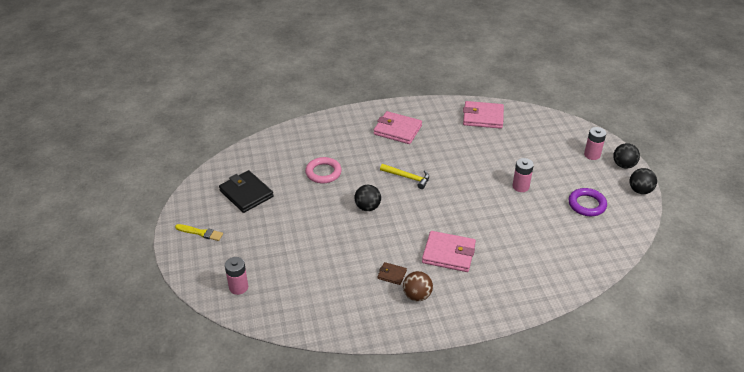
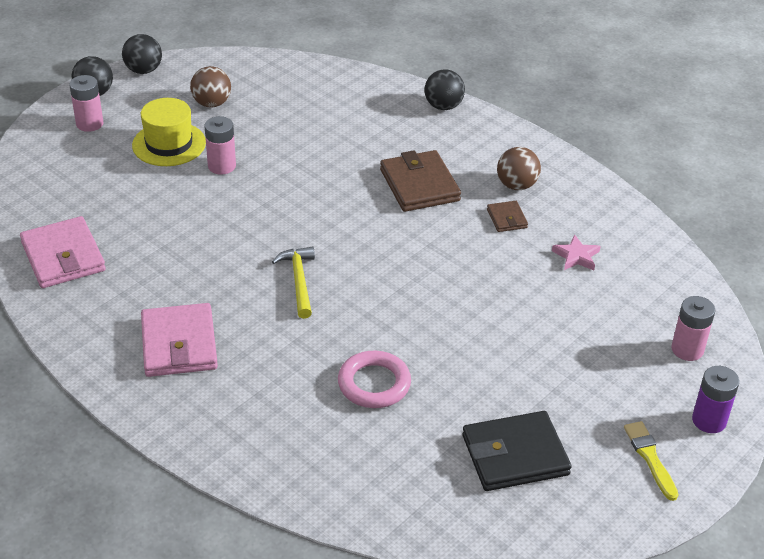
camera: 125 degrees left, 0 degrees up
(195, 265) = (709, 420): none -> purple battery
(246, 193) = (515, 455): black wallet -> black wallet turned 60 degrees clockwise
(338, 286) = (576, 256): none -> pink star
(367, 207) = (406, 295): black ball -> black ball (443, 106)
(448, 254) = (419, 185): pink wallet -> brown wallet
(554, 175) = (169, 144): none -> yellow hat
(587, 204) = (212, 103): purple ring -> brown ball

